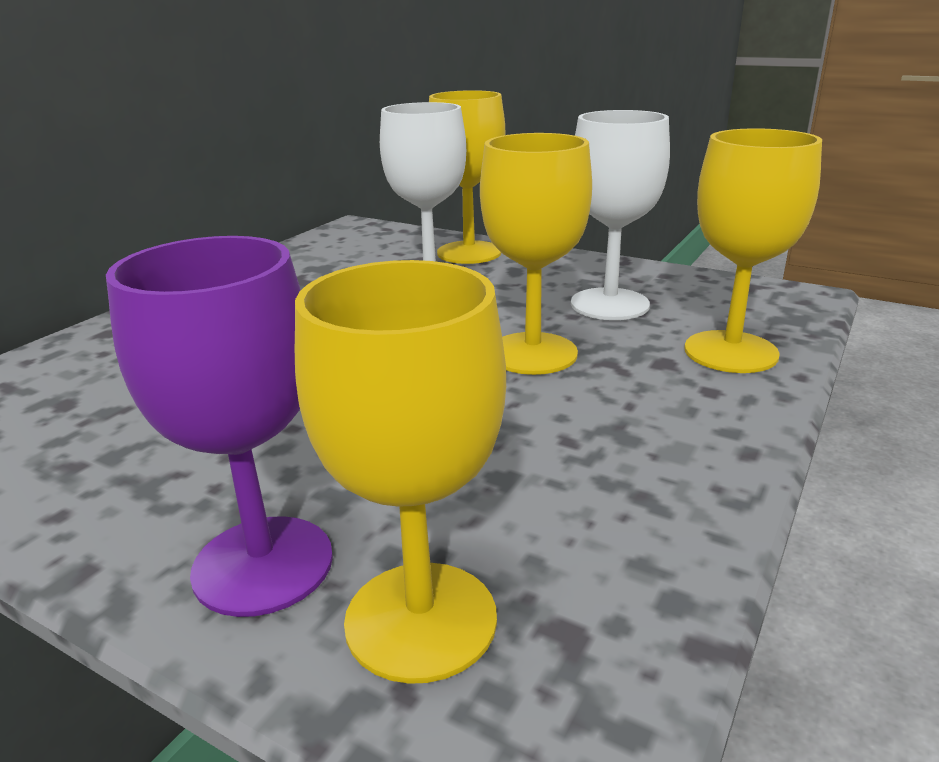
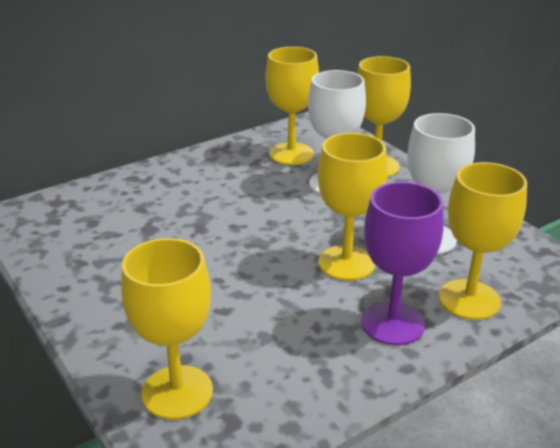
camera: 25 degrees right, 5 degrees up
(263, 565) = (131, 343): purple goblet -> purple goblet (392, 323)
(344, 261) = (291, 154): none -> yellow goblet

